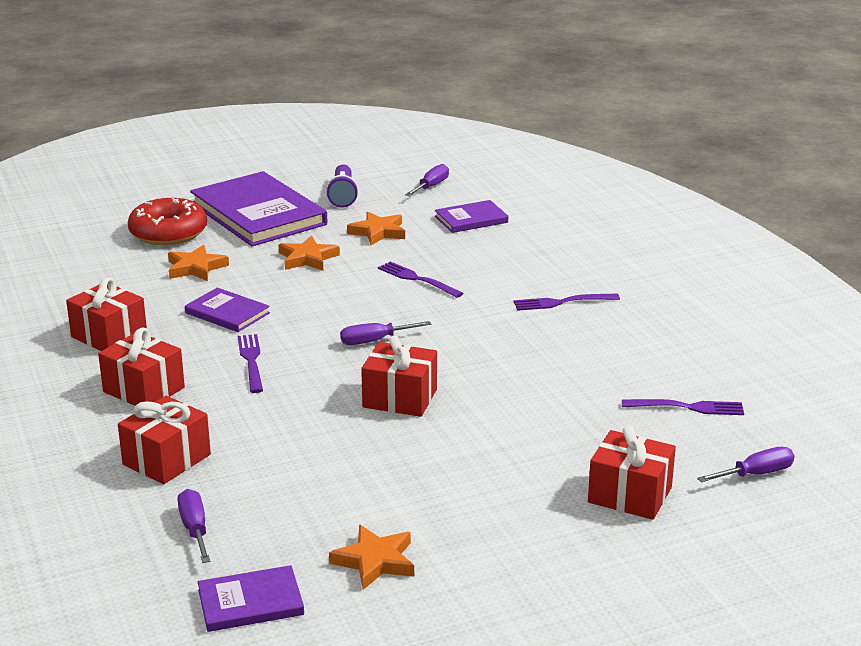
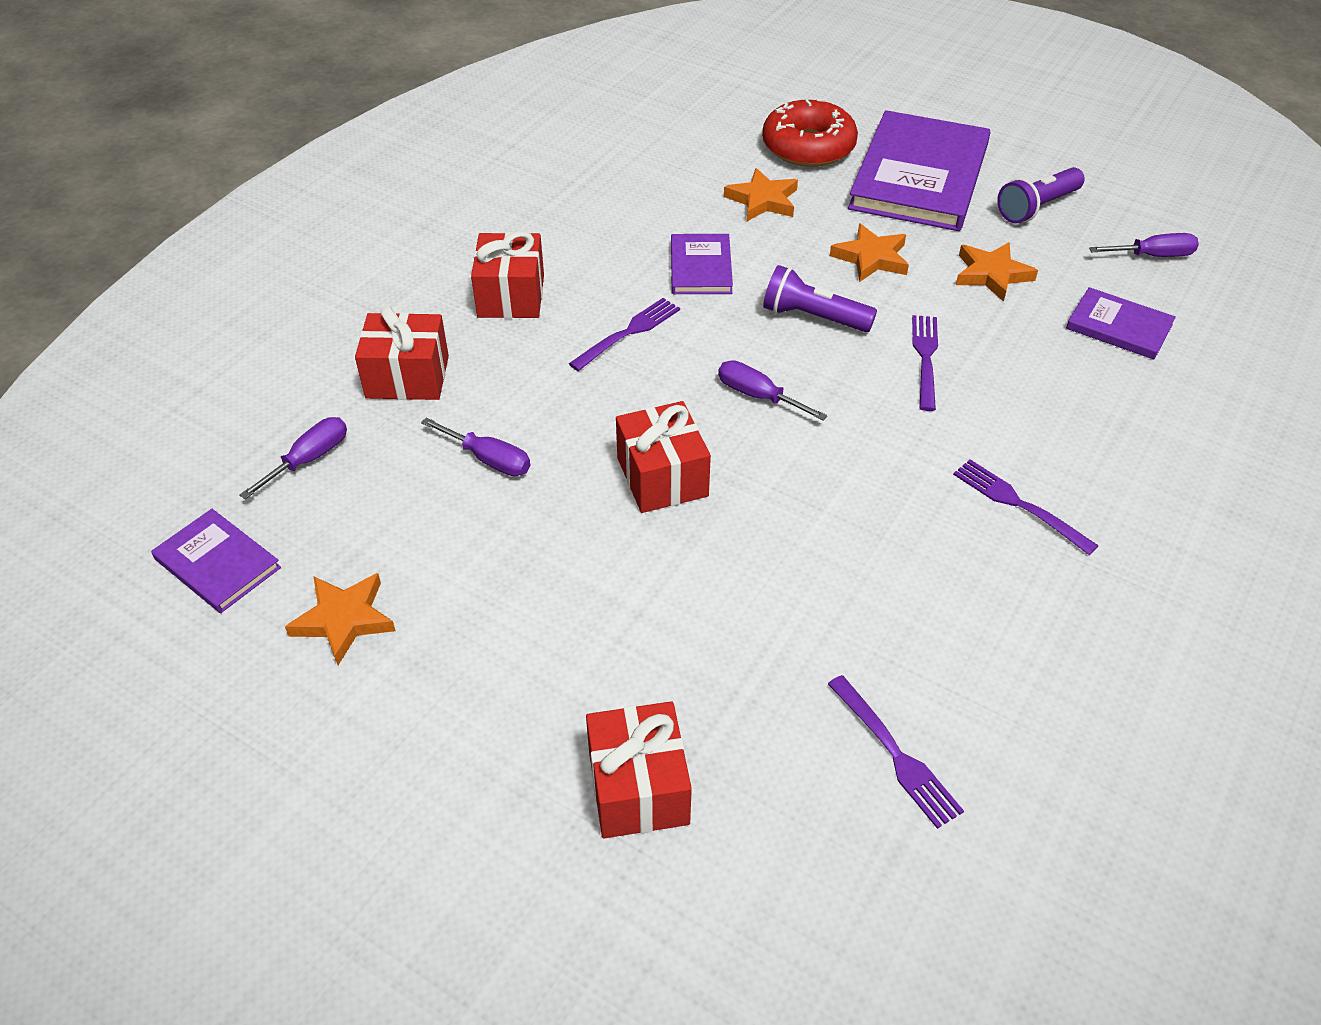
camera: 55 degrees right, 20 degrees up
(109, 336) = (582, 223): red gift -> none
(332, 297) = (813, 317): none -> purple flashlight
(756, 474) = (800, 910): purple screwdriver -> purple screwdriver (489, 459)

